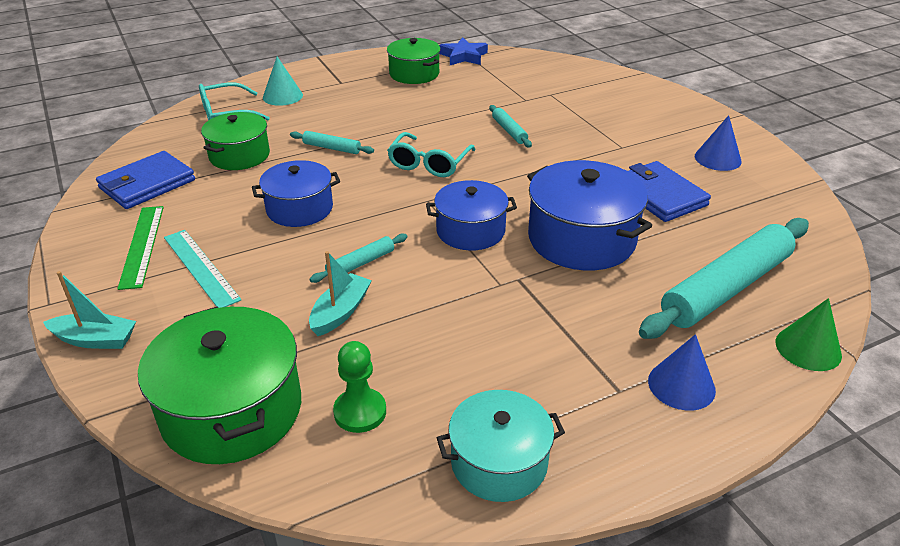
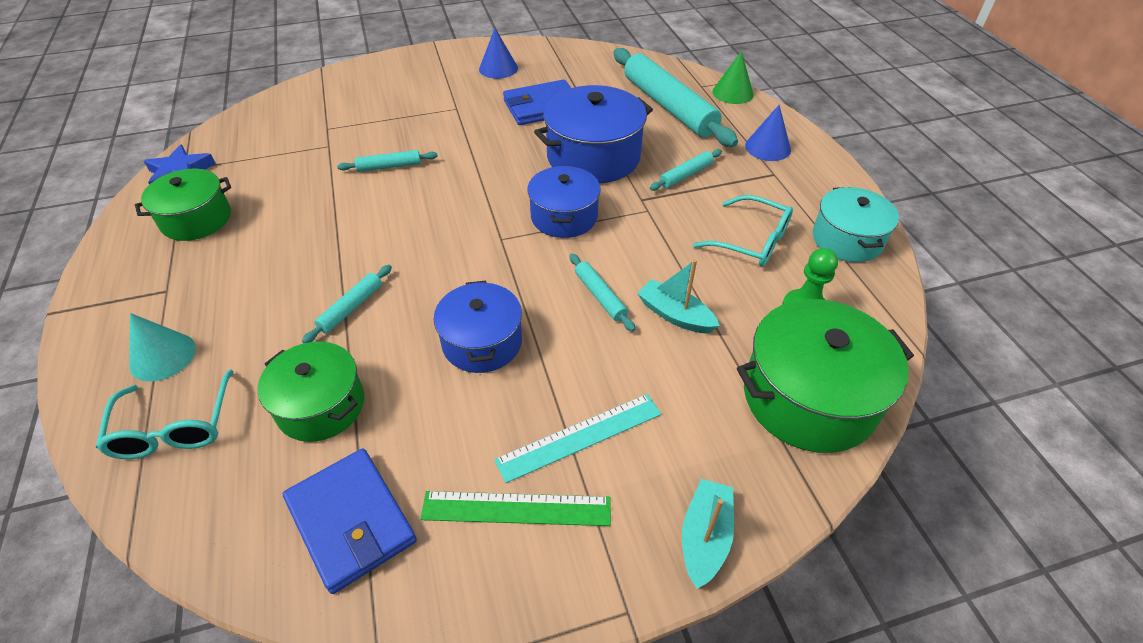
camera: 80 degrees left, 10 degrees up
(429, 164) = (429, 230): turquoise glasses -> turquoise glasses (751, 241)
(579, 309) = (685, 175): none -> turquoise rolling pin

